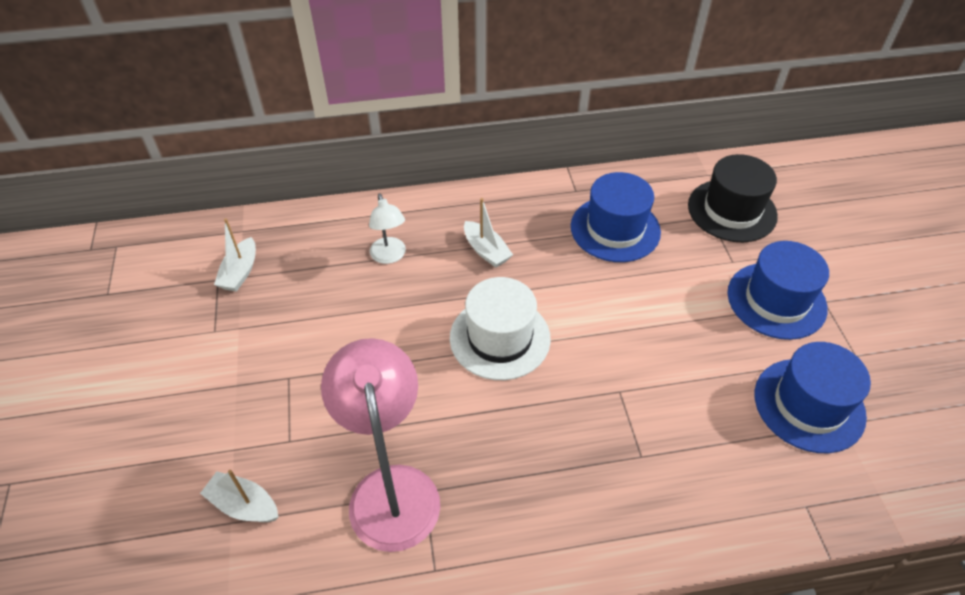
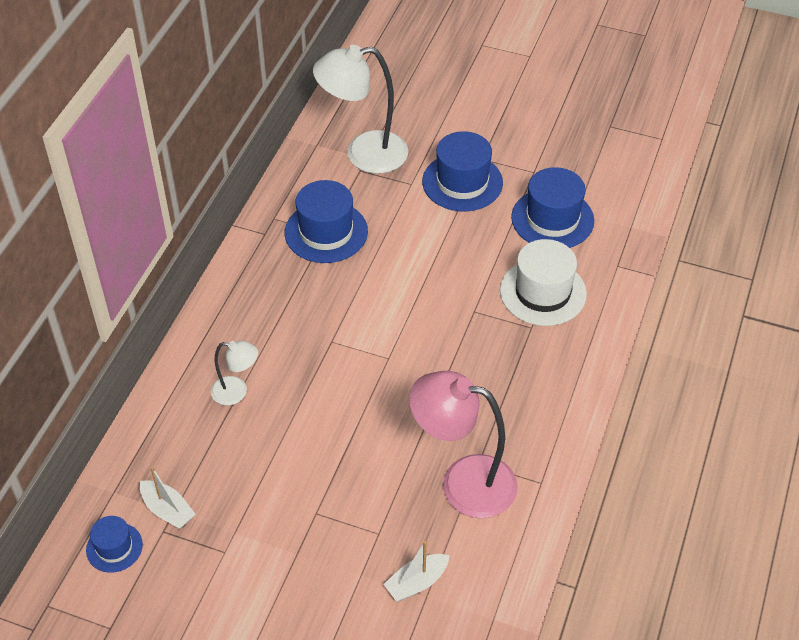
camera: 60 degrees left, 0 degrees up
(187, 258) = (114, 547): none -> blue hat
(486, 251) = (283, 324): white boat -> none
(500, 338) = (378, 357): white hat -> white hat (543, 292)
(732, 210) = (363, 154): black hat -> white lamp

